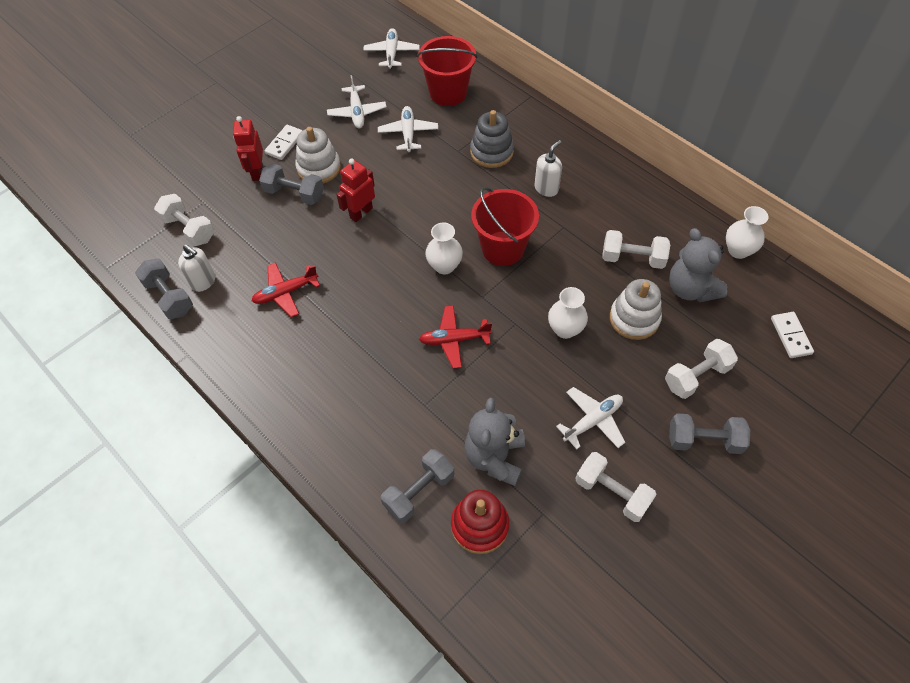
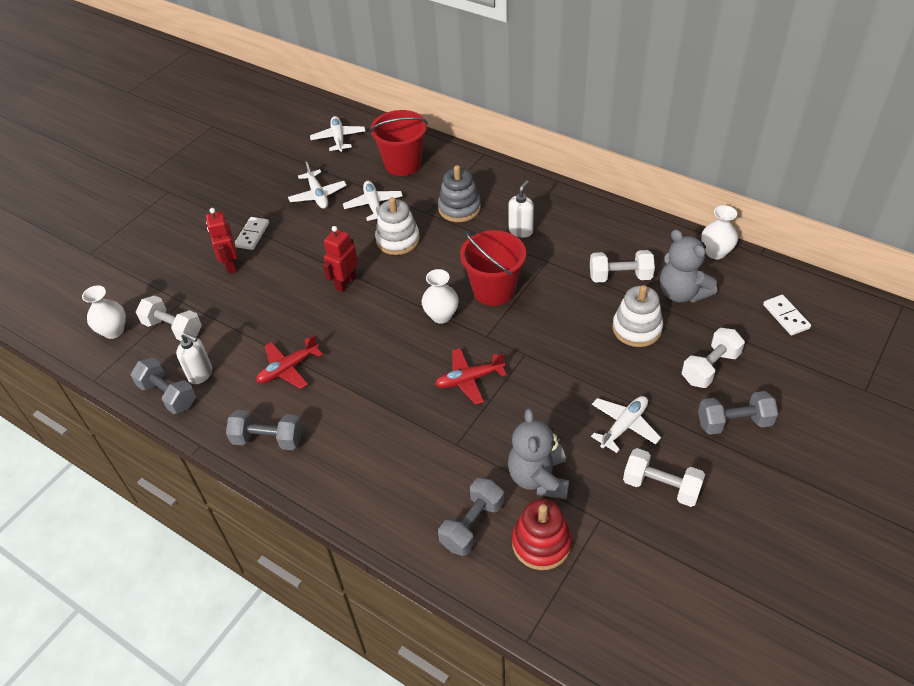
camera: 10 degrees left, 10 degrees down
(294, 194) = (274, 278): grey dumbbell -> grey dumbbell (268, 439)
(319, 168) = (292, 250): white stacking toy -> white stacking toy (398, 240)
(565, 329) = (574, 350): white vase -> white vase (113, 331)

